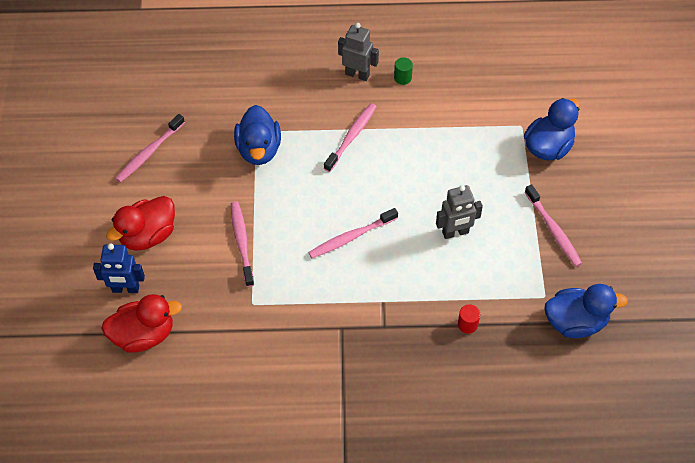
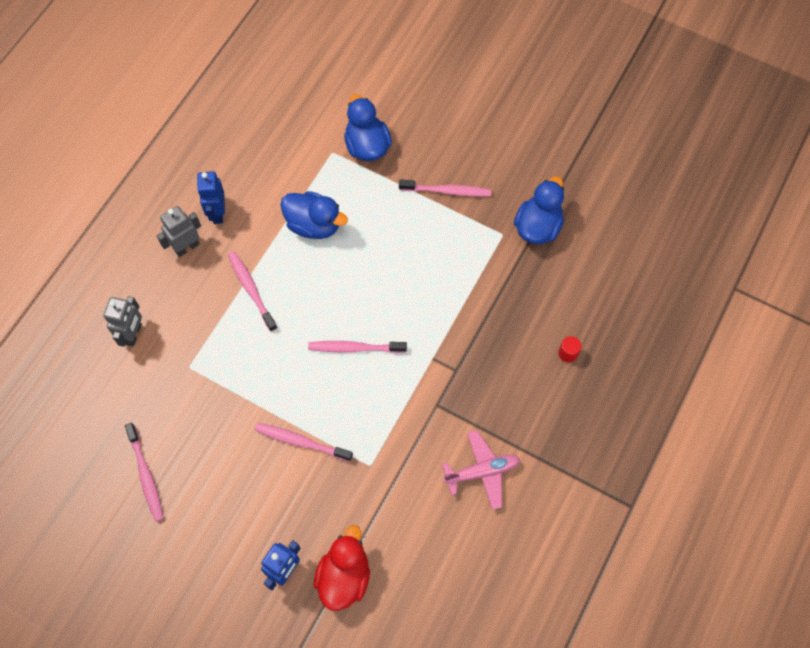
camera: 60 degrees left, 10 degrees up
(148, 235) = (240, 521): red duck -> none
(259, 150) = (211, 375): blue duck -> blue duck (314, 225)
(301, 396) = (482, 471): none -> pink plane
(351, 237) = (354, 348): pink toothbrush -> pink toothbrush turned 90 degrees clockwise
(402, 78) = (217, 213): green cylinder -> blue robot
(455, 233) = (403, 264): grey robot -> grey robot (133, 334)
(467, 324) = (493, 305): red cylinder -> red cylinder (568, 353)

